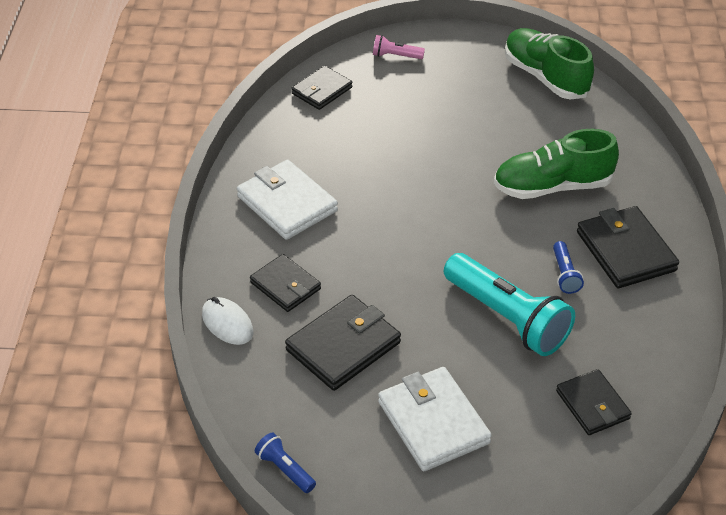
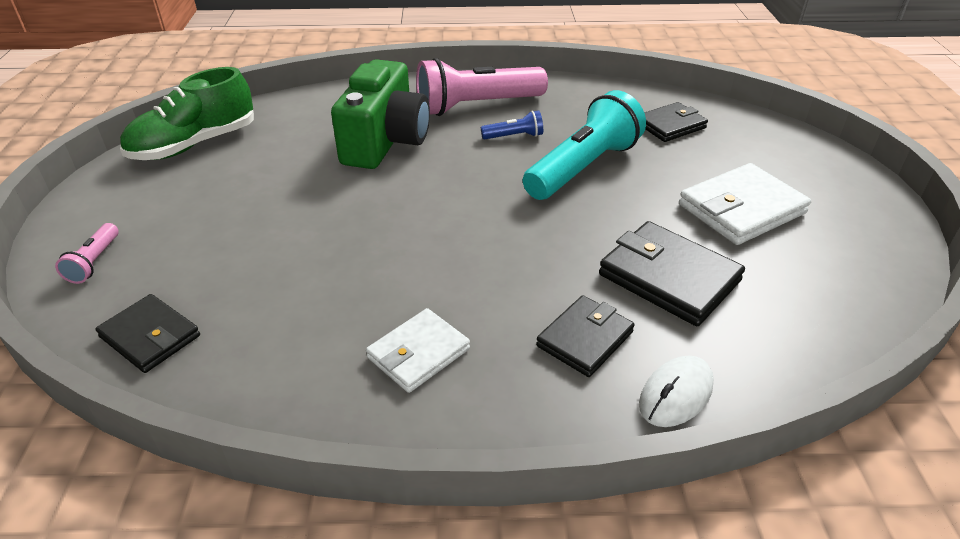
camera: 95 degrees left, 5 degrees down
(285, 469) = (873, 311): blue flashlight -> none
(287, 204) = (418, 353): white wallet -> white wallet, size x0.65
(552, 186) = (385, 142): green shoe -> green camera
(625, 251) = (477, 106): black wallet -> pink flashlight

